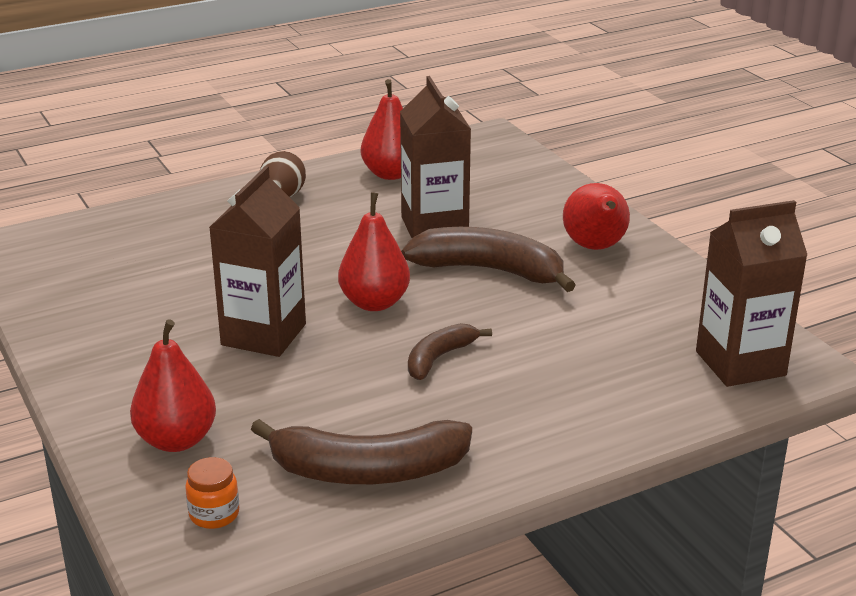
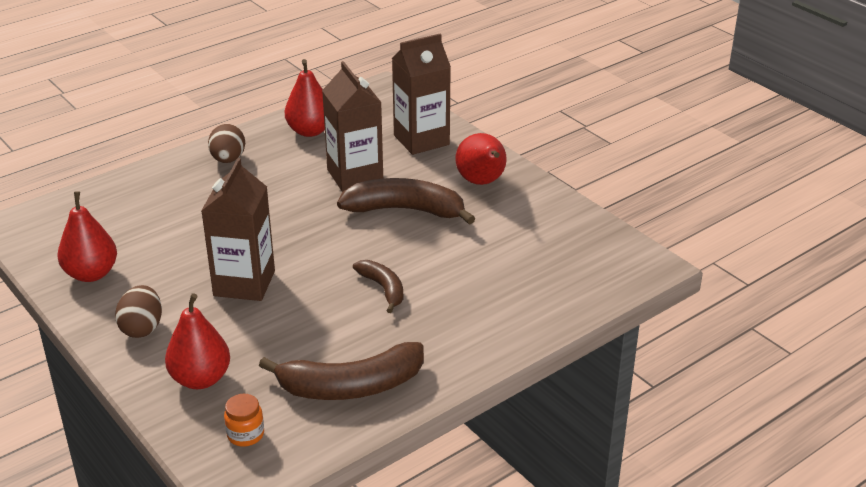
camera: 10 degrees left, 5 degrees up
(122, 373) = (142, 328): none -> brown egg
(374, 303) = (323, 247): red pear -> red pear (91, 274)
(439, 358) = (383, 289): brown banana -> brown banana turned 120 degrees clockwise
(740, 363) = (604, 269): brown carton -> brown carton (421, 140)

